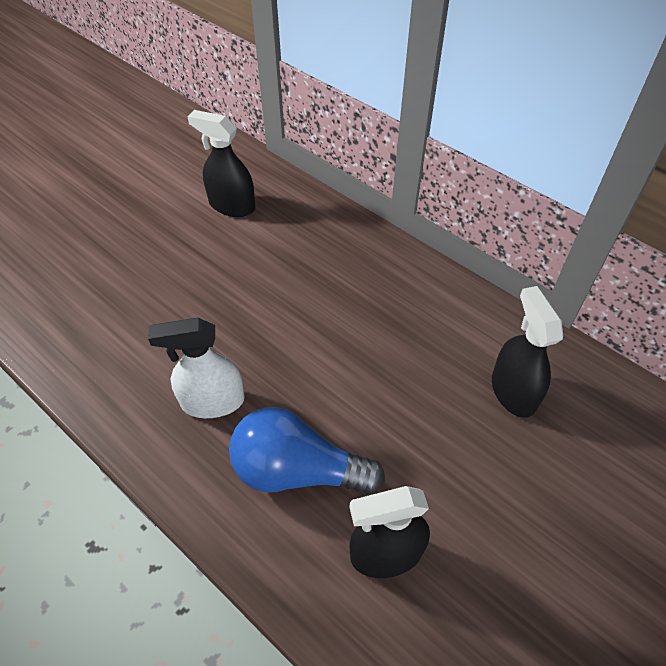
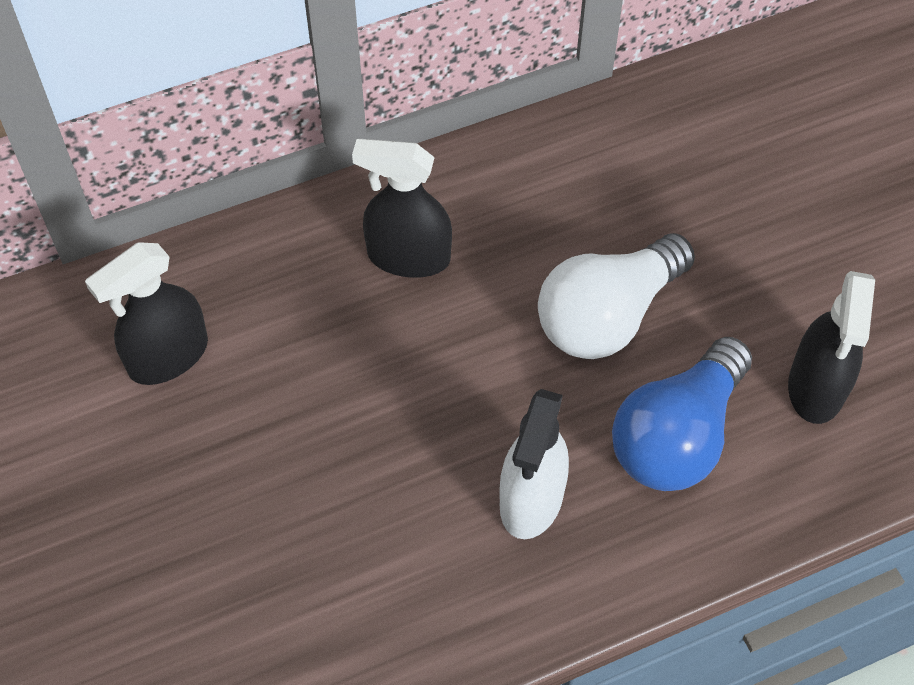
camera: 65 degrees left, 5 degrees up
(371, 395) = (608, 316): none -> white light bulb
(513, 391) = (671, 173): black spray bottle -> black spray bottle (408, 257)

